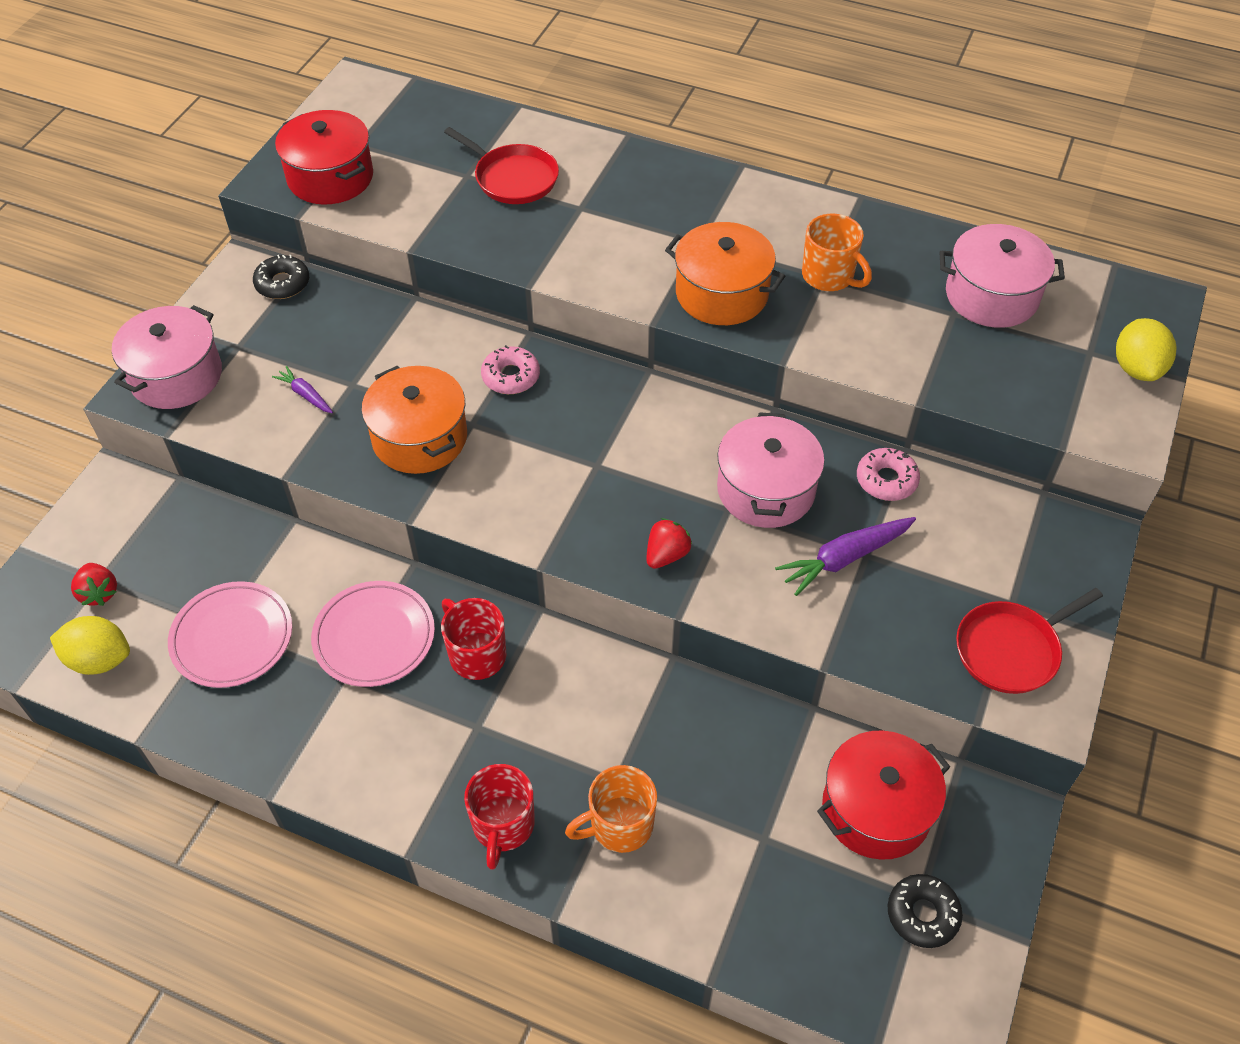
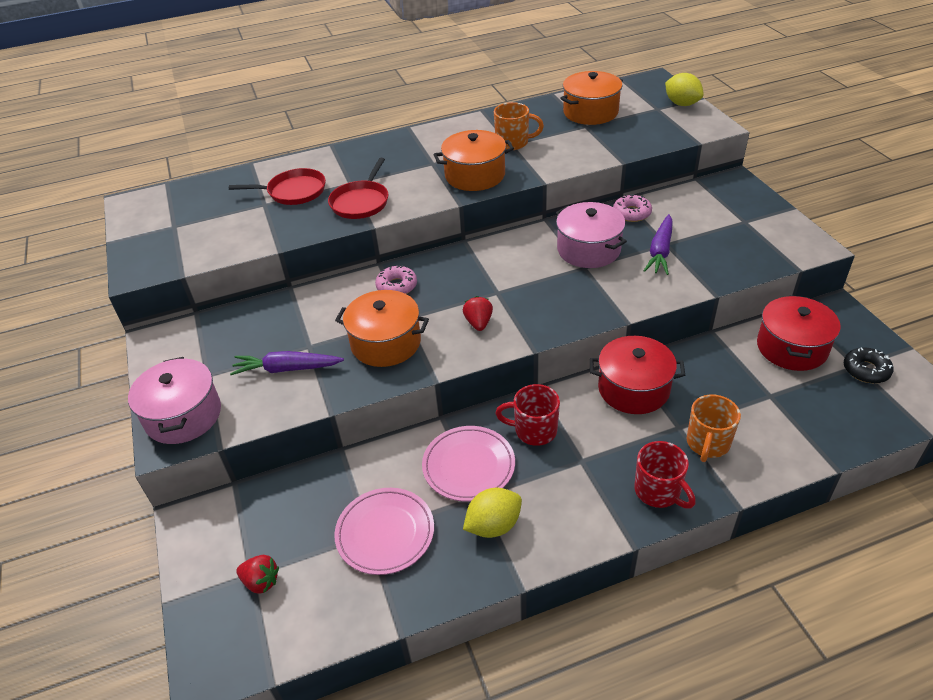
camera: 40 degrees left, 10 degrees down
(99, 659) = (312, 615): yellow lemon -> yellow lemon (493, 525)
(282, 283) = (194, 330): black donut -> none
(305, 395) = (287, 369): purple carrot -> purple carrot, size x1.76
(330, 177) = (177, 248): red pot -> red pot (633, 389)
(666, 555) = (585, 303): red strawberry -> red strawberry (478, 323)
(991, 296) = (590, 112): pink pot -> orange pot
(1011, 649) = (770, 237): red pan -> red pan (361, 202)

